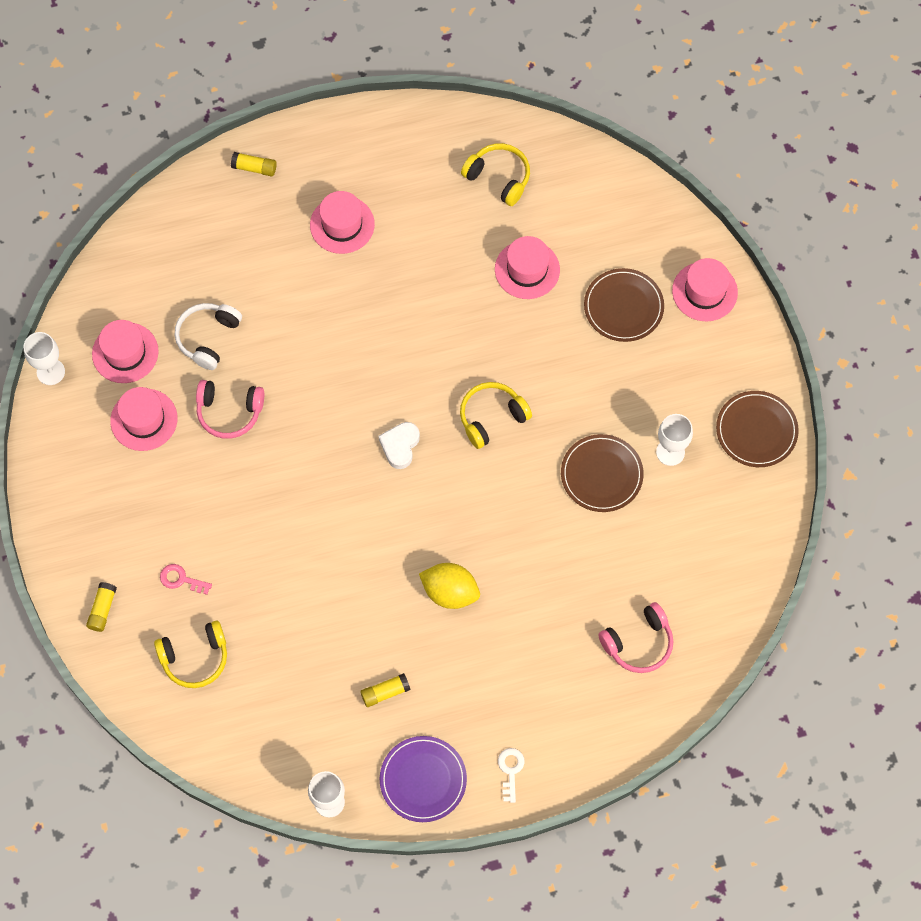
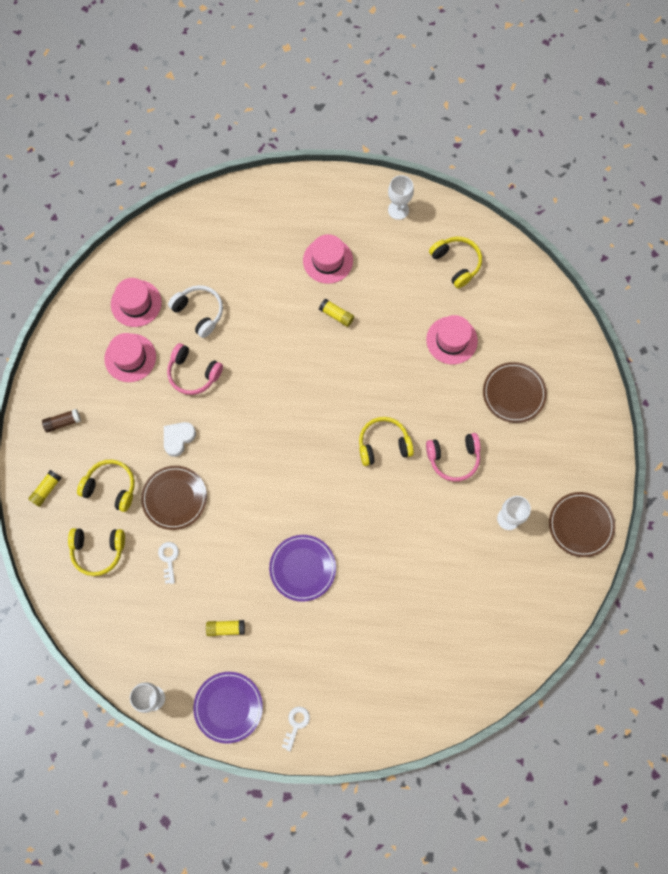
camera: 20 degrees right, 5 degrees up
(50, 372) = (78, 299): white goblet -> white goblet (398, 210)
(90, 524) = (63, 422): none -> brown glue stick
(181, 579) = (111, 487): pink key -> yellow headphones
(208, 338) = (199, 312): white headphones -> white headphones turned 90 degrees clockwise
(254, 168) = (280, 197): yellow glue stick -> yellow glue stick (336, 315)
(285, 637) = (169, 559): none -> white key
(400, 446) = (307, 442): white heart -> white heart (178, 438)
(450, 592) = (302, 568): yellow lemon -> purple plate
(601, 474) = (450, 517): brown plate -> brown plate (174, 498)
(638, 643) = (429, 660): pink headphones -> pink headphones (453, 458)
(704, 291) = (580, 402): pink hat -> none

